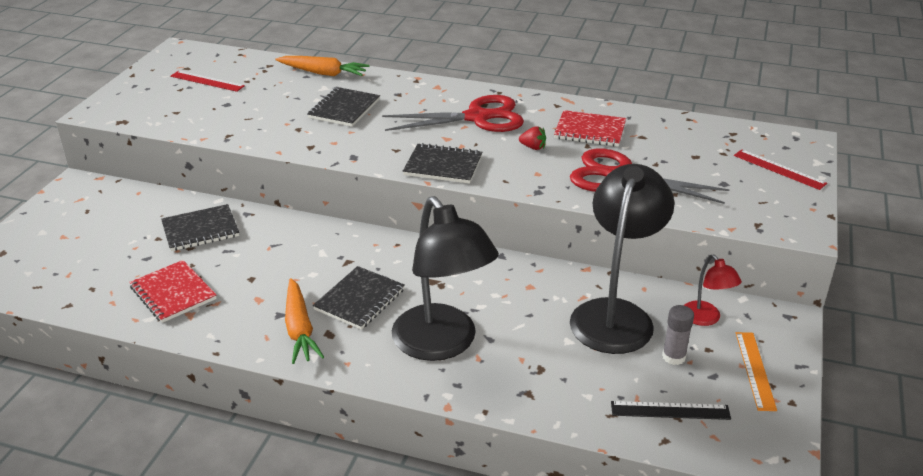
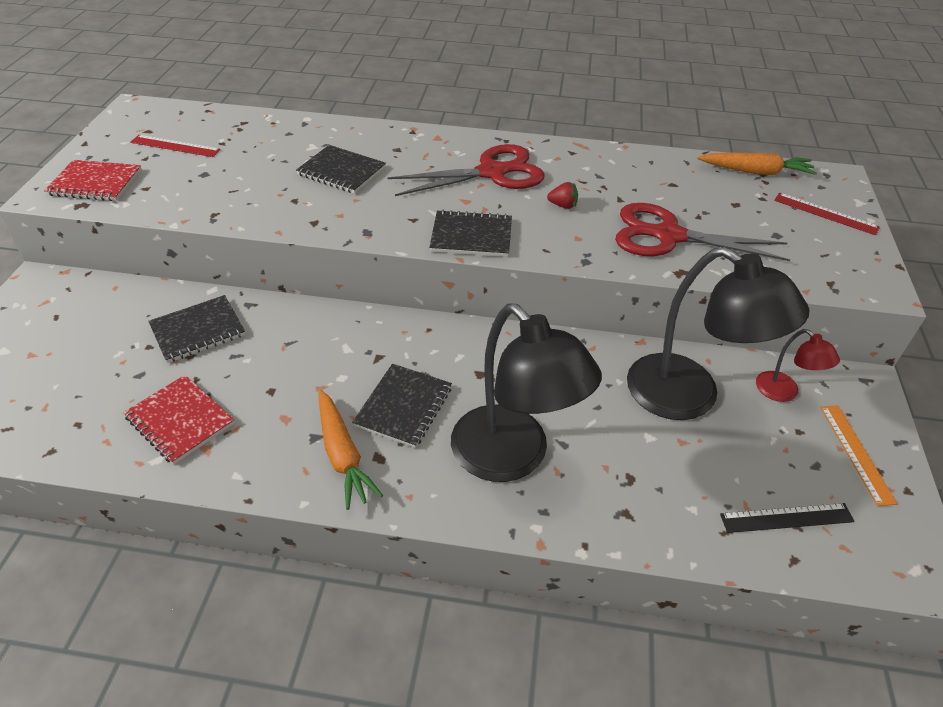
camera: 10 degrees left, 10 degrees up
(323, 73) = (307, 128): orange carrot -> orange carrot (756, 172)
(344, 109) = (341, 171): black notebook -> black notebook turned 75 degrees counterclockwise
(590, 130) = (616, 180): red notebook -> red notebook (95, 183)
(615, 314) = (689, 397): black lamp -> black lamp turned 120 degrees clockwise
(673, 357) = (767, 445): grey glue stick -> none

